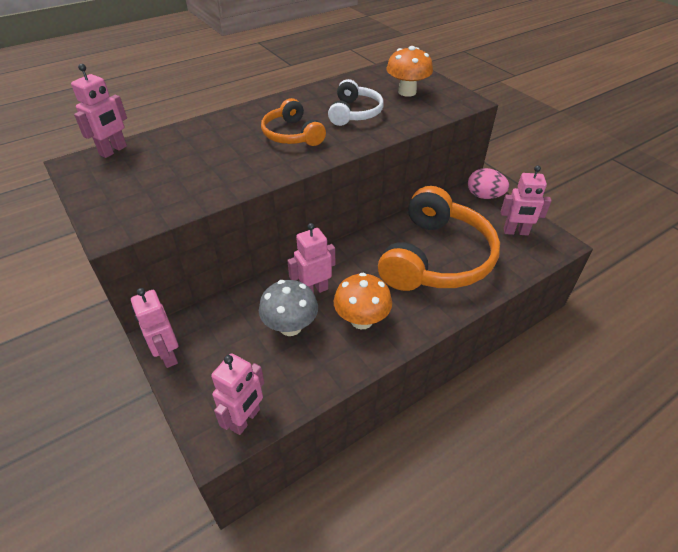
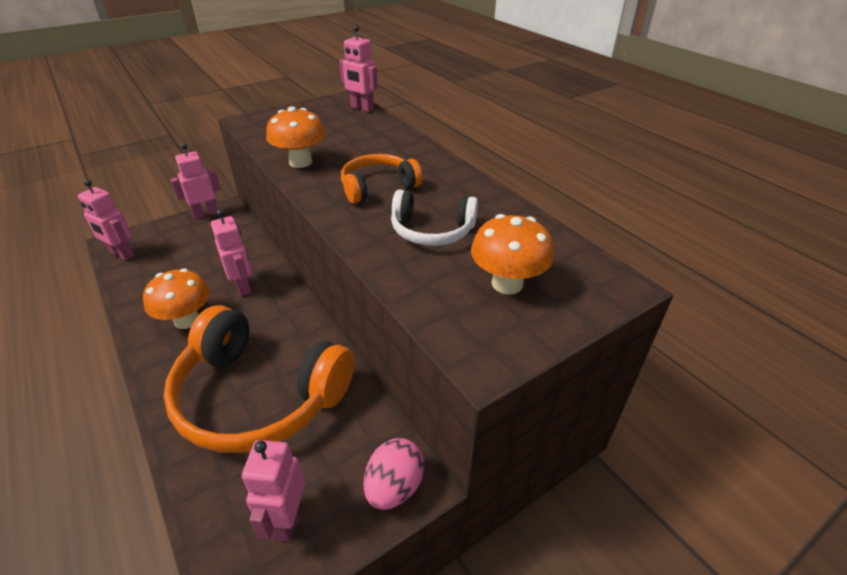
camera: 90 degrees right, 5 degrees down
(238, 177) = (300, 162): none -> orange mushroom
(290, 327) = (203, 273): grey mushroom -> none

